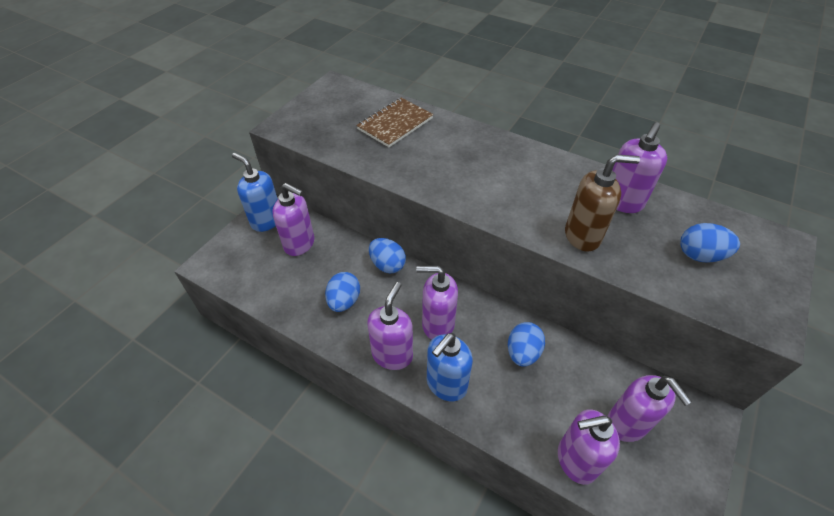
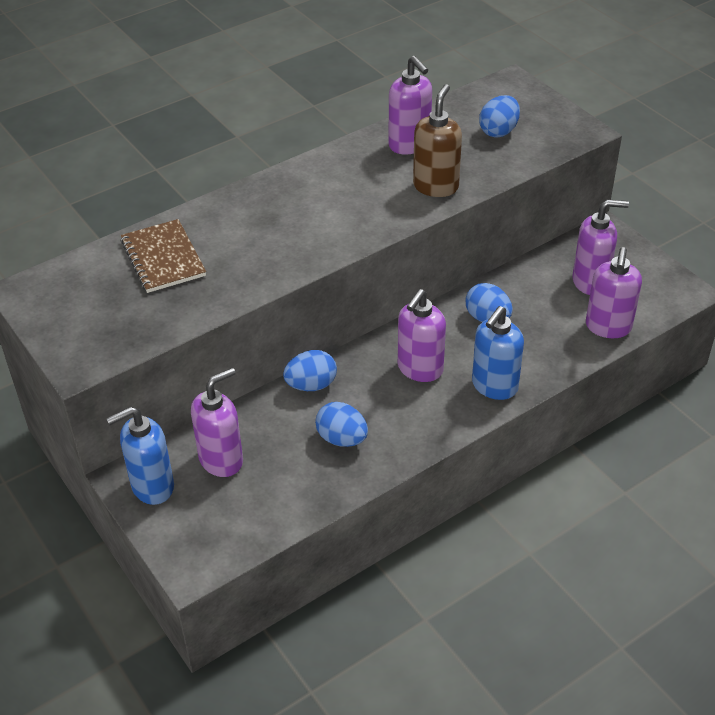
camera: 65 degrees left, 5 degrees down
(392, 355) = (438, 417): purple soap dispenser -> none
(446, 384) = (494, 386): blue soap dispenser -> blue soap dispenser turned 60 degrees clockwise

